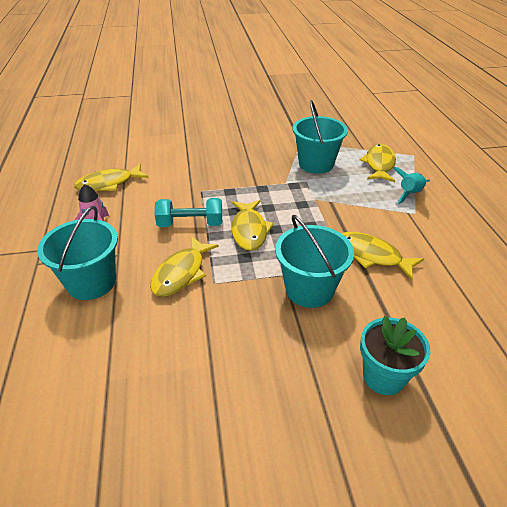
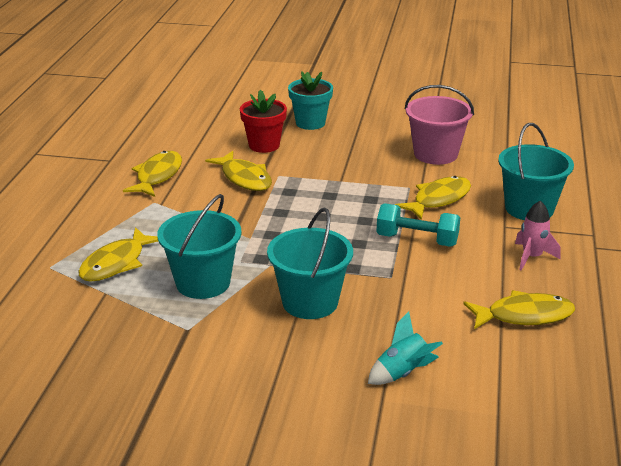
camera: 160 degrees left, 10 degrees down
(199, 350) = (435, 154): none -> pink bucket
(249, 230) = (352, 221): yellow fish -> yellow fish (157, 176)
(309, 289) = (325, 168): turquoise bucket -> turquoise bucket (310, 302)
(398, 311) = (264, 145): none -> red flower pot
(409, 194) = (132, 220): turquoise rocket -> turquoise rocket (403, 373)

